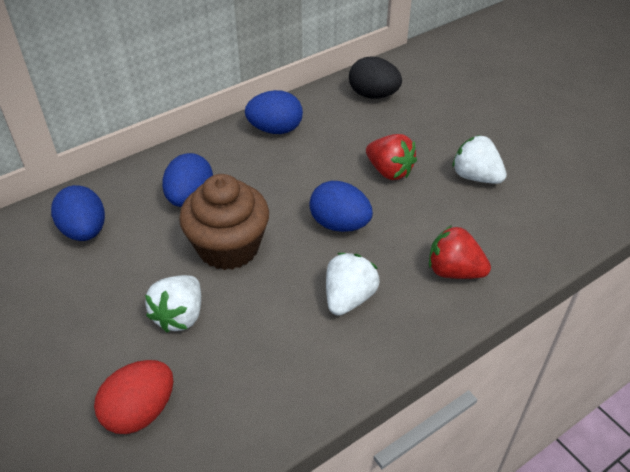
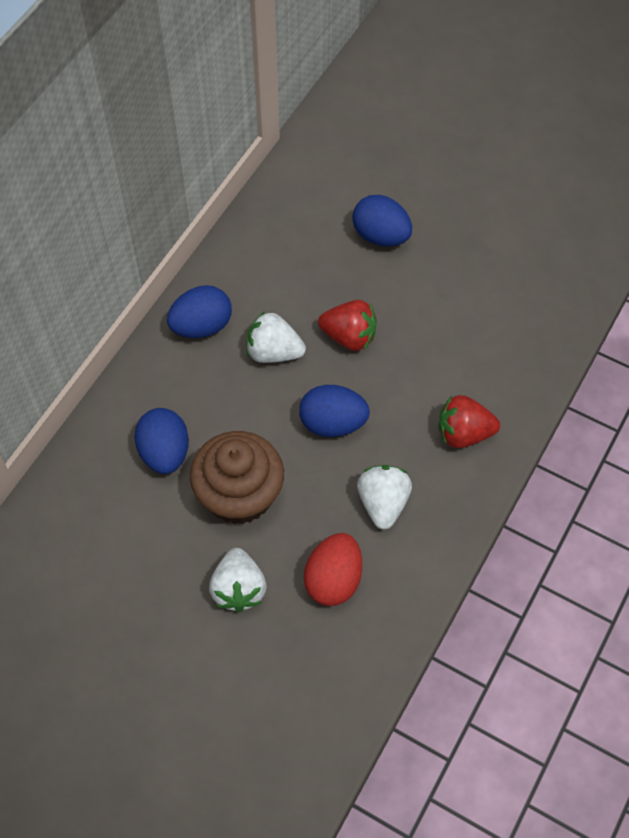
camera: 25 degrees left, 15 degrees up
(84, 231) = (81, 537): blue egg -> blue egg (381, 236)
(140, 411) = (262, 695): red egg -> red egg (333, 580)
(373, 95) = (282, 235): black egg -> none
(475, 177) = (437, 310): white strawberry -> white strawberry (274, 352)

